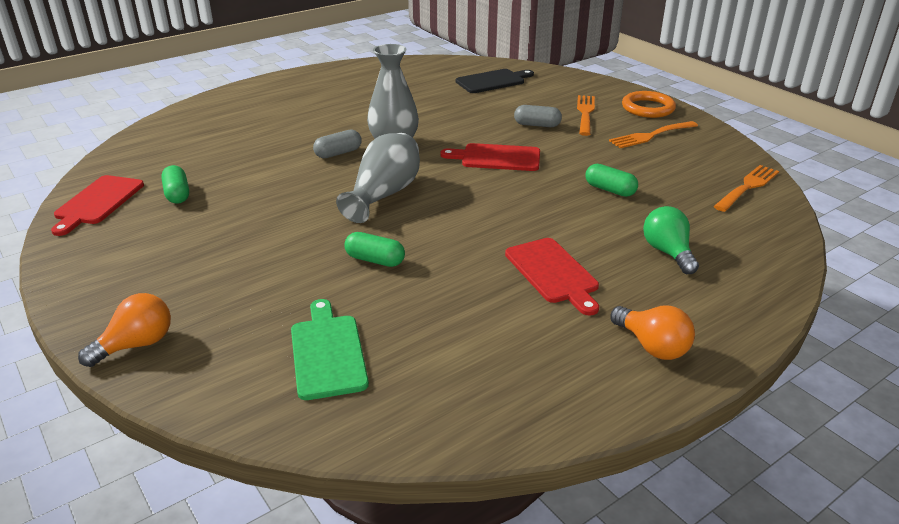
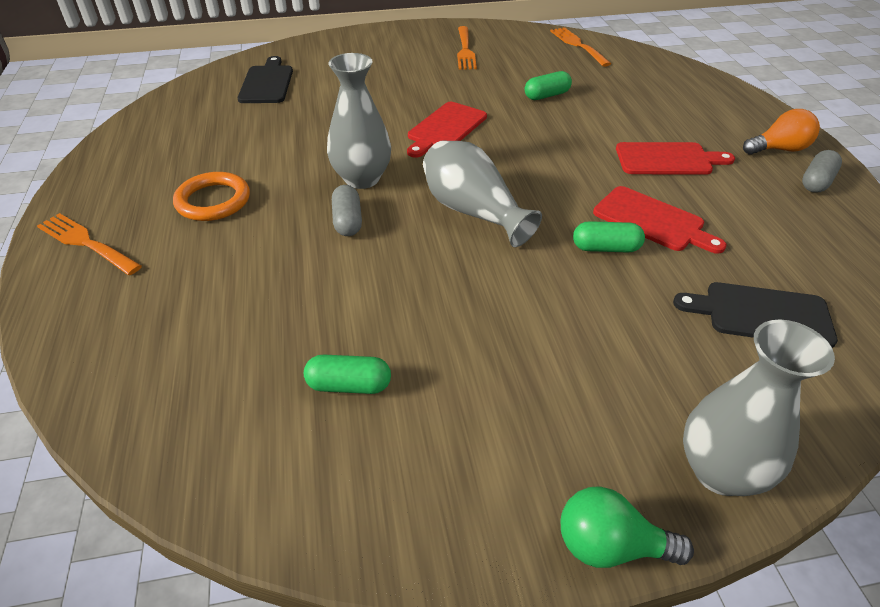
camera: 65 degrees left, 10 degrees up
(98, 202) = (307, 487): red cutting board -> red cutting board (652, 220)
(137, 345) = (720, 471): orange light bulb -> grey vase
(327, 353) = (762, 314): green cutting board -> black cutting board
(375, 260) = (606, 248): green capsule -> green capsule turned 45 degrees clockwise
(537, 125) = (395, 90): grey capsule -> grey capsule (816, 182)
(585, 113) = (394, 62): orange fork -> orange fork (86, 243)
(648, 108) = (412, 35): orange ring -> orange ring (213, 201)
(668, 252) = (657, 104): green light bulb -> green light bulb (610, 546)

